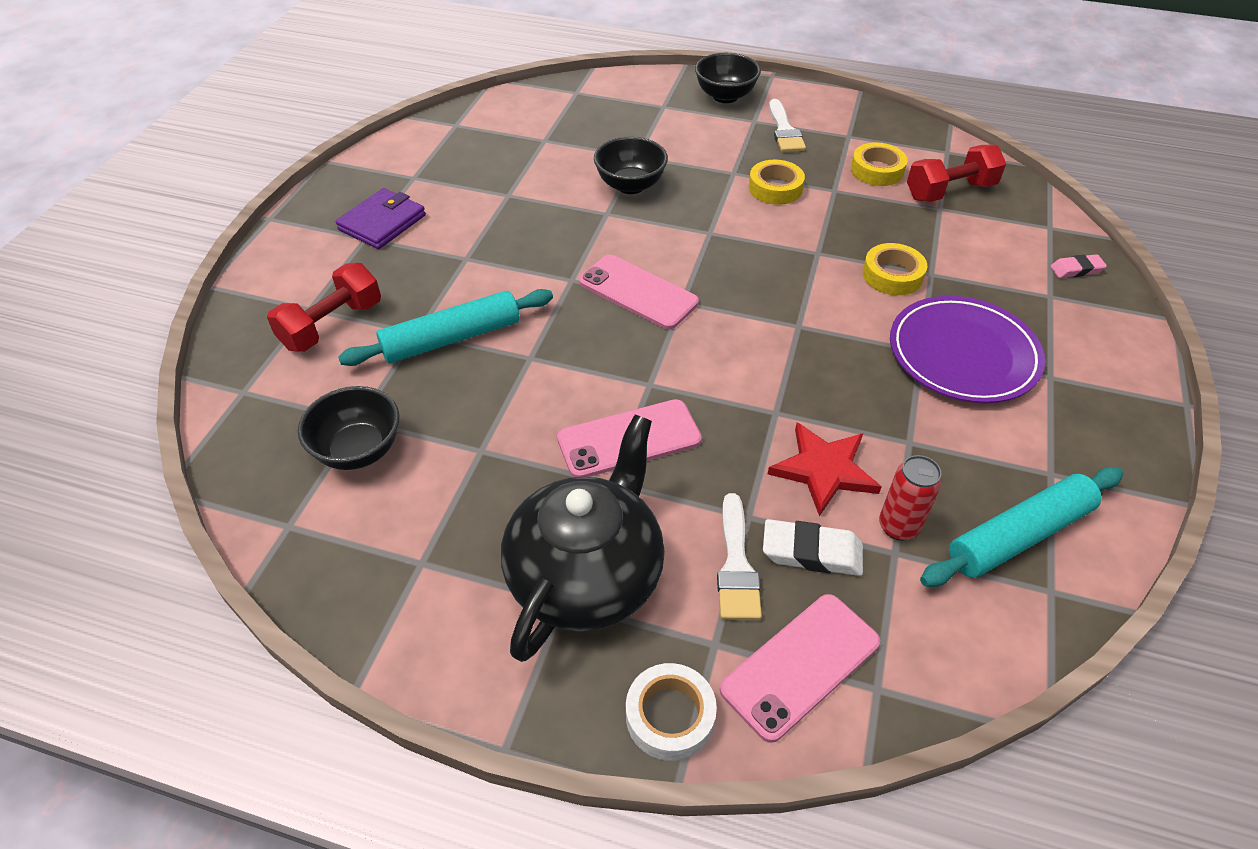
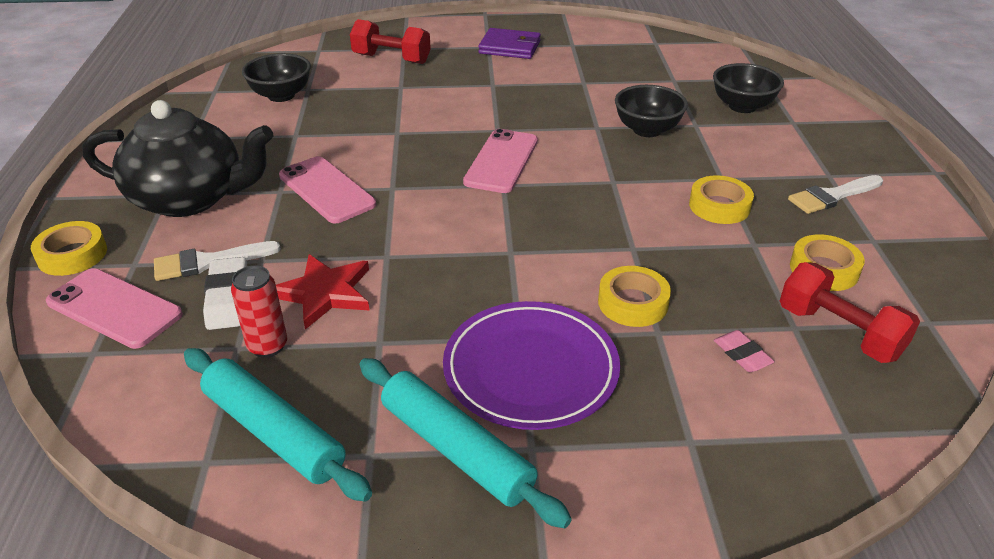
camera: 70 degrees right, 10 degrees down
(452, 338) = (401, 100): turquoise rolling pin -> turquoise rolling pin (456, 449)
(670, 716) = (72, 255): white tape -> yellow tape
(725, 96) = (854, 151): black bowl -> black bowl (742, 106)
(1076, 270) = (768, 467): pink eraser -> pink eraser (742, 355)

